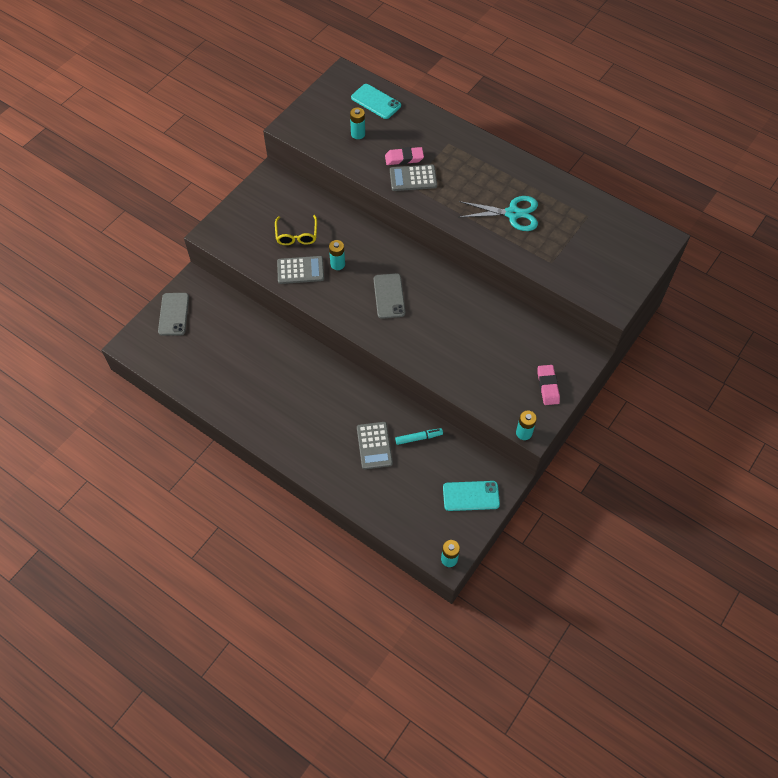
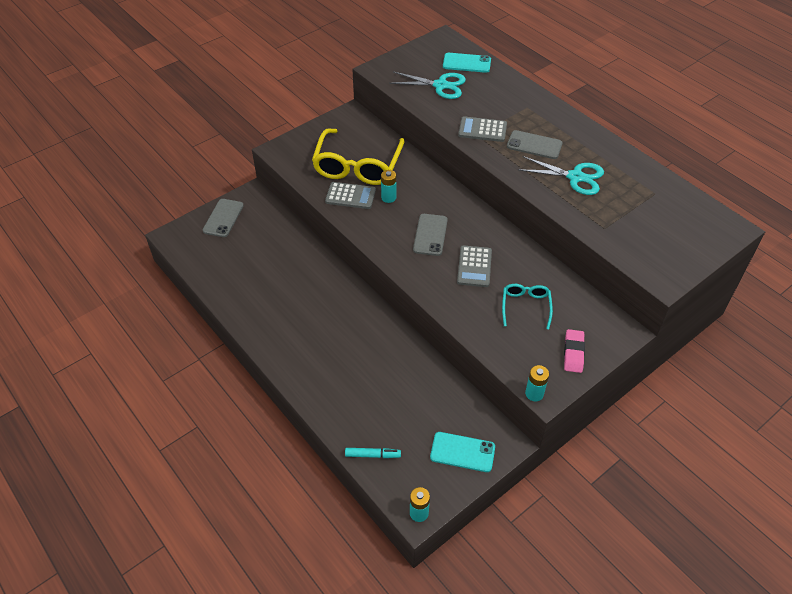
camera: 15 degrees right, 10 degrees down
(296, 235) = (357, 166): yellow glasses -> yellow glasses, size x1.99
(358, 134) = (440, 85): turquoise battery -> turquoise scissors
(374, 445) = (375, 378): grey calculator -> grey calculator (474, 266)
(376, 102) = (466, 63): turquoise phone -> turquoise phone turned 45 degrees counterclockwise
(404, 158) = (479, 112): pink eraser -> none
(419, 438) = (424, 381): turquoise marker -> turquoise marker (372, 455)
(466, 186) = (534, 145): none -> grey phone
(495, 351) = (525, 307): none -> turquoise glasses

